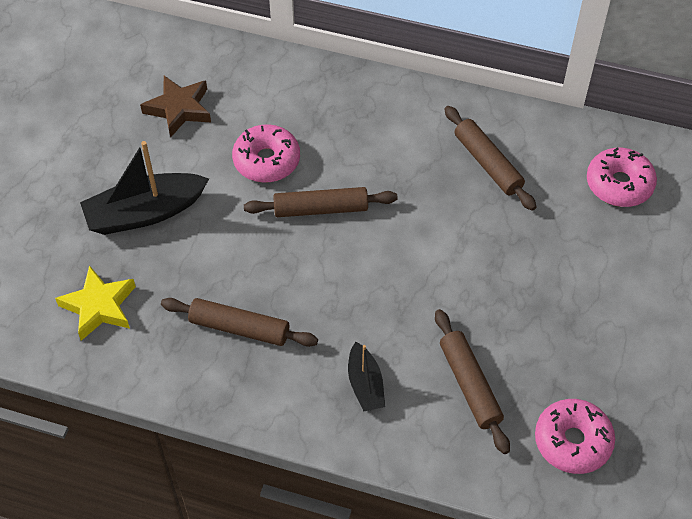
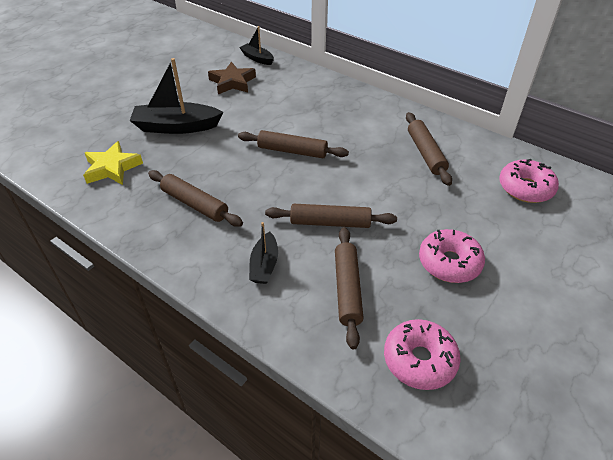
camera: 20 degrees right, 10 degrees down
(191, 51) = (257, 58): none -> black boat
(266, 161) = (271, 118): pink donut -> pink donut (449, 262)
(414, 304) = (330, 222): none -> brown rolling pin

